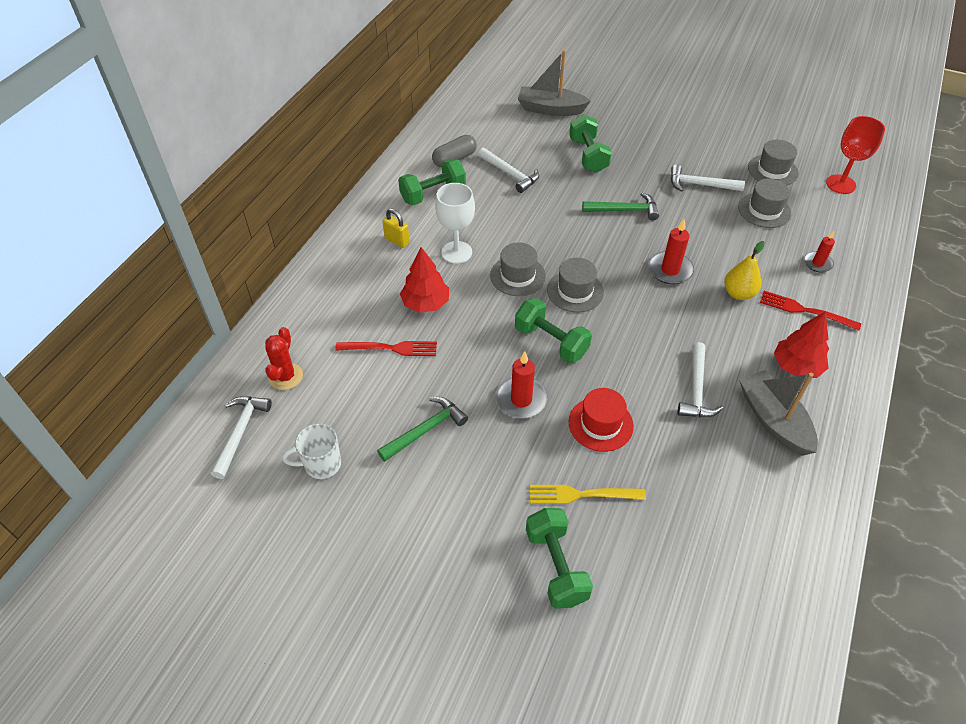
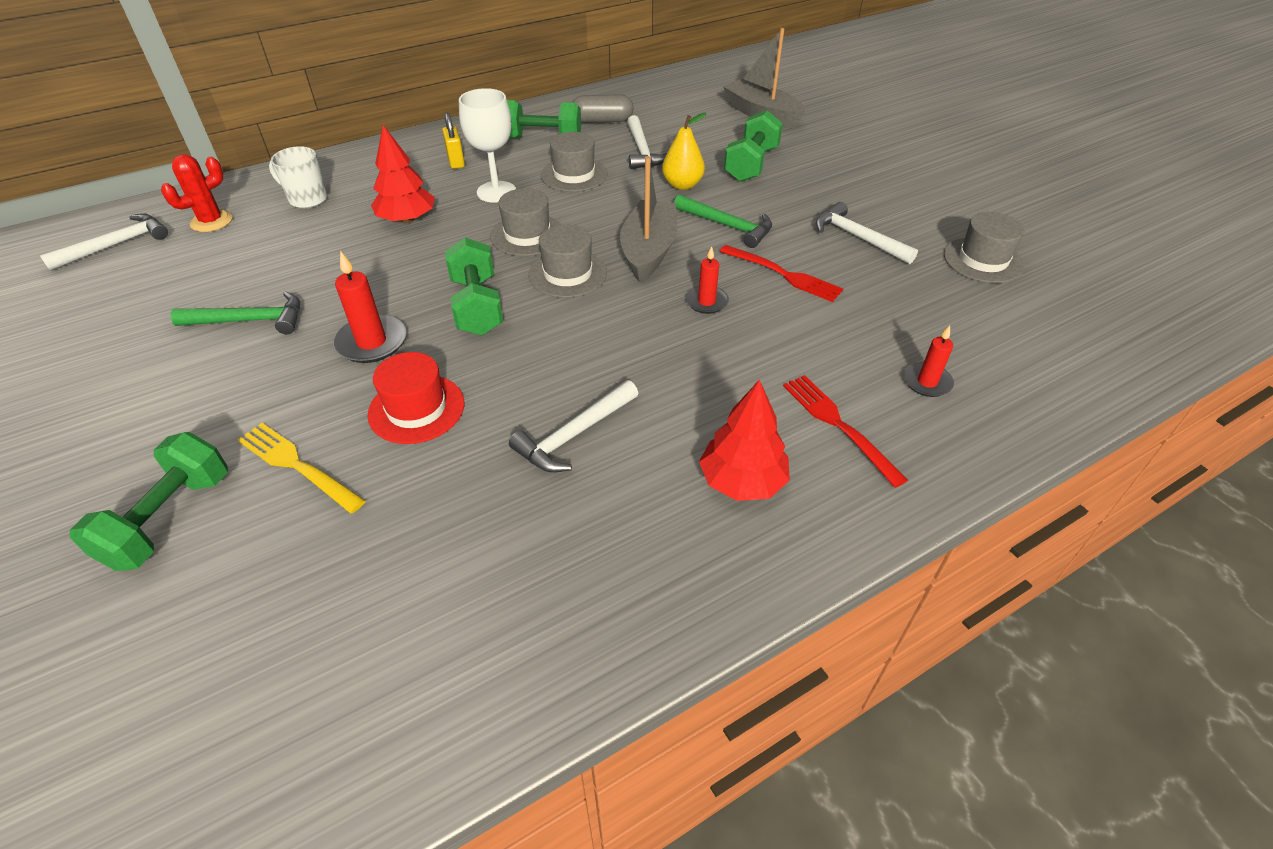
camera: 35 degrees right, 5 degrees down
(321, 464) = (130, 301): white mug -> white mug (307, 199)
(391, 348) = (324, 240): red fork -> red fork (784, 274)
(670, 270) = (706, 302): red candle -> red candle, size x0.65
(738, 293) = (765, 363): yellow pear -> yellow pear (682, 185)
(764, 210) = (916, 295): grey hat -> grey hat (574, 175)
(773, 420) = (627, 524): grey boat -> grey boat (648, 251)
(840, 184) = (1076, 312): red goblet -> none

